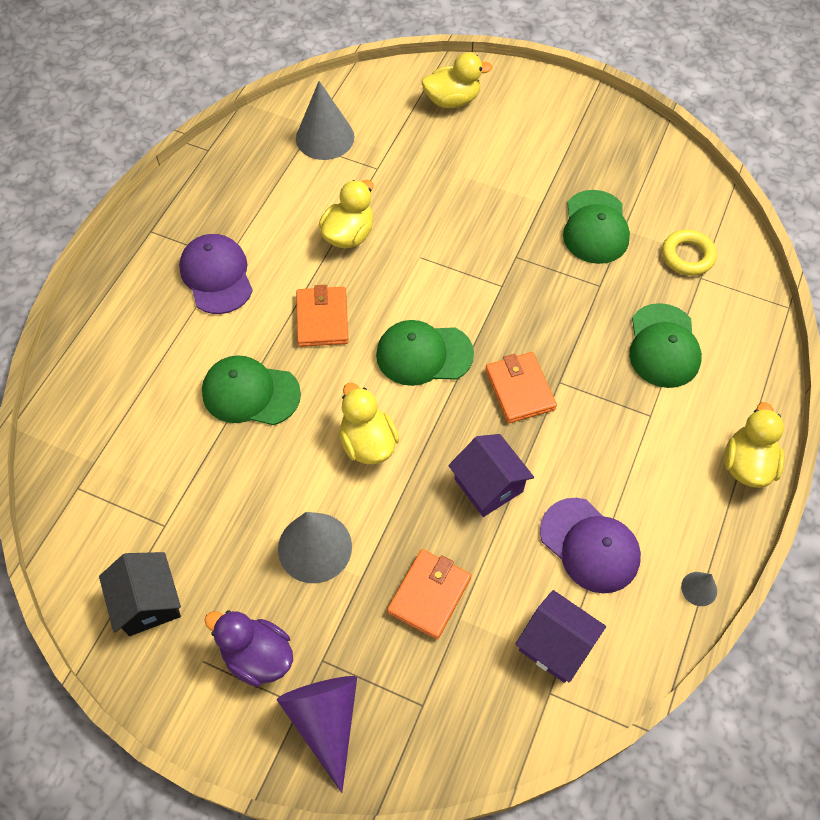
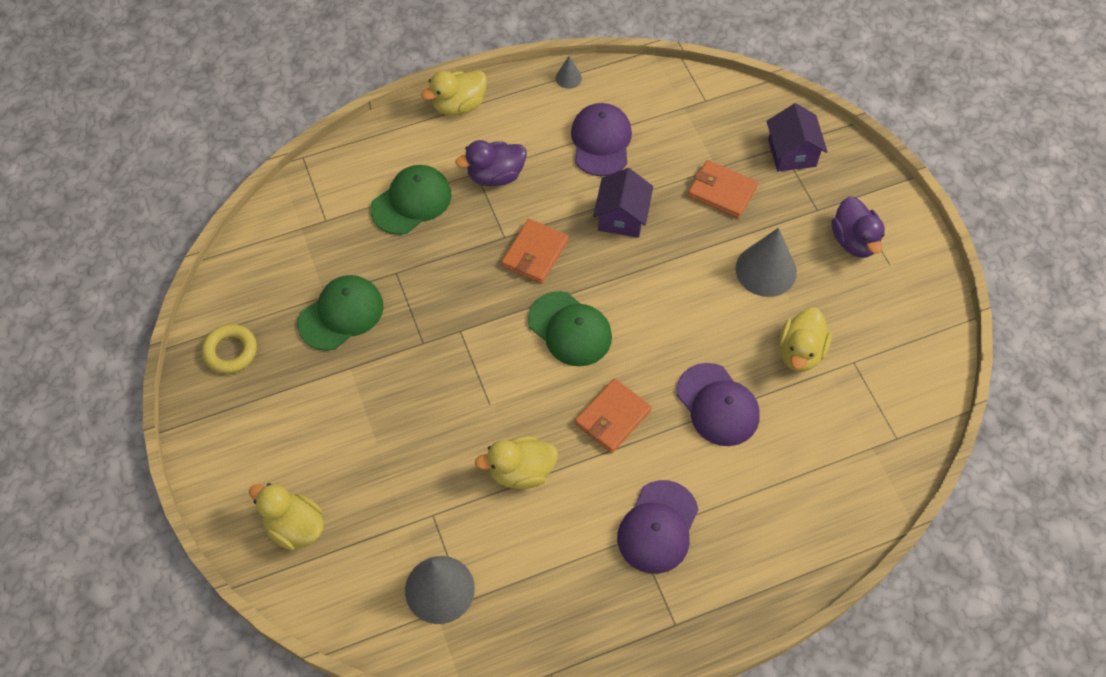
camera: 135 degrees left, 0 degrees up
(148, 602) = (900, 323): black house -> none
(250, 393) = (717, 405): green cap -> purple cap
(325, 720) = (841, 181): purple cone -> none
(368, 443) = (670, 303): yellow duck -> yellow duck (800, 352)
(429, 595) = (722, 191): orange wallet -> orange wallet turned 45 degrees clockwise
(556, 645) = (677, 116): purple house -> purple house (792, 153)
(632, 427) = (495, 176): none -> purple duck
(687, 256) = (312, 240): yellow ring -> yellow ring (230, 351)

